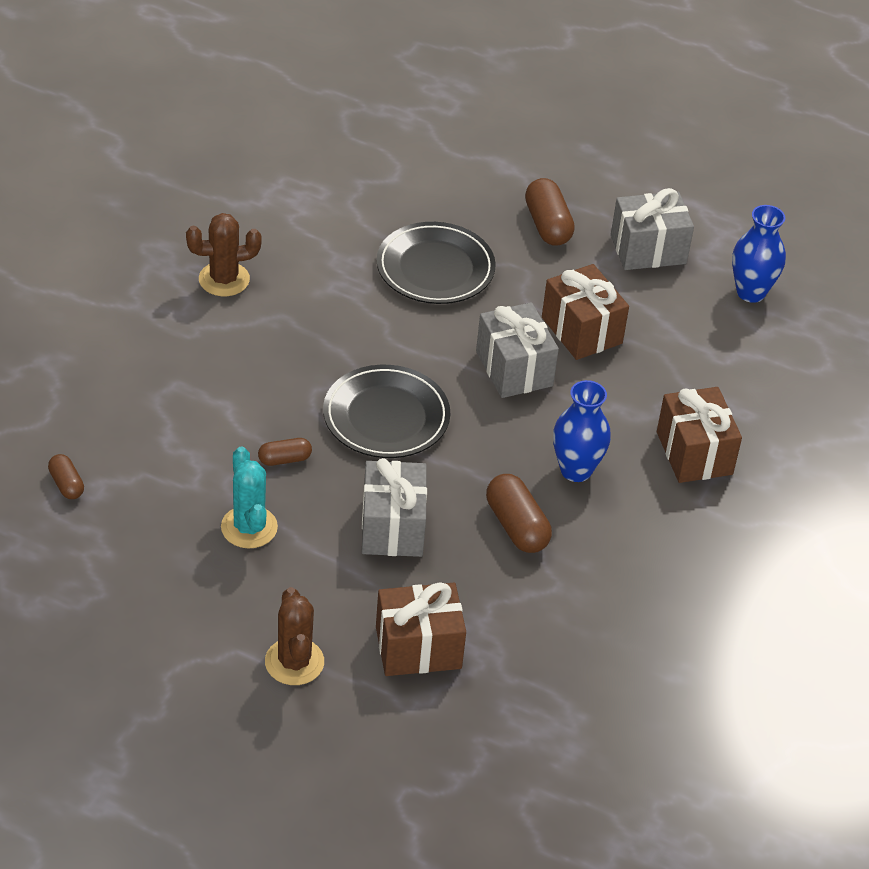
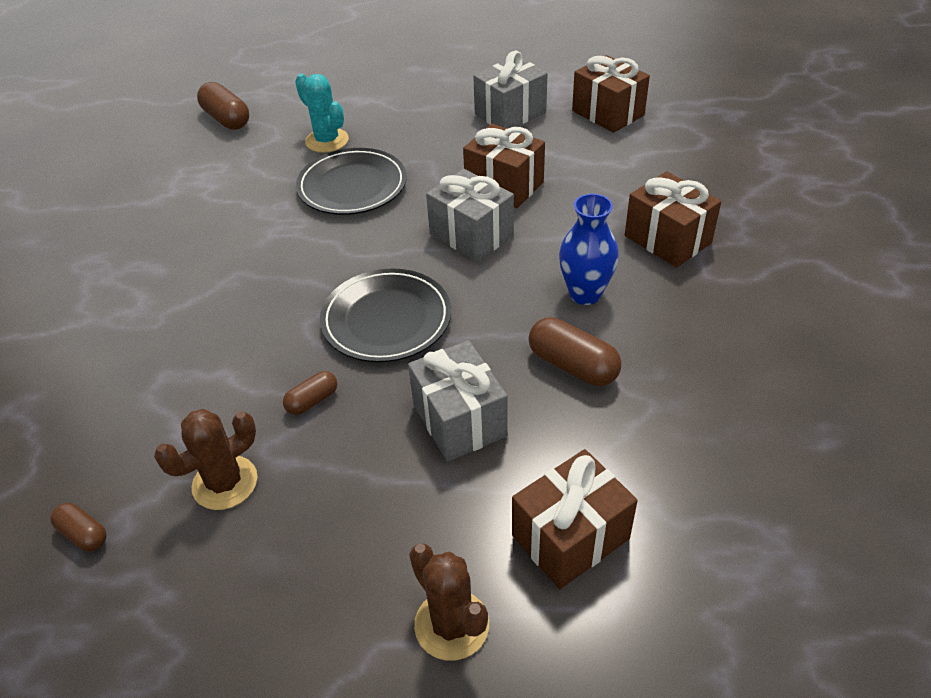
camera: 20 degrees left, 0 degrees up
(224, 279) = (166, 264): brown cactus -> brown cactus (225, 483)
(249, 527) = (314, 488): turquoise cactus -> turquoise cactus (327, 141)
(547, 225) = (421, 125): brown capsule -> brown capsule (226, 119)
(751, 292) = (608, 113): blue vase -> brown gift

